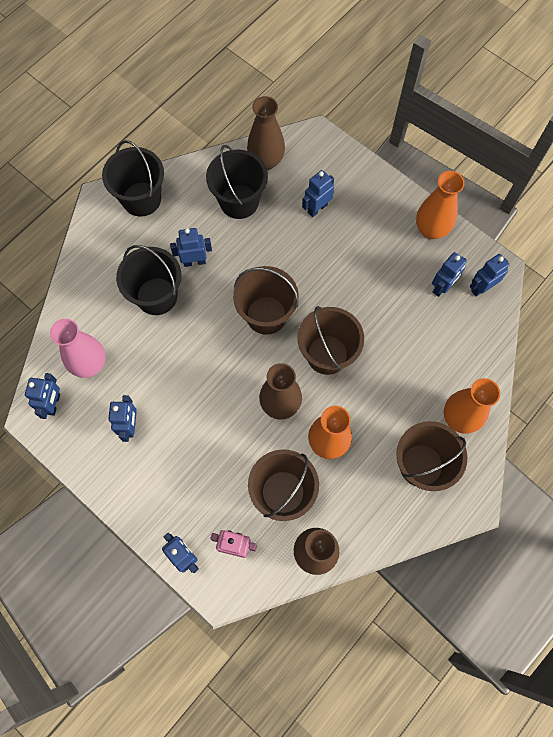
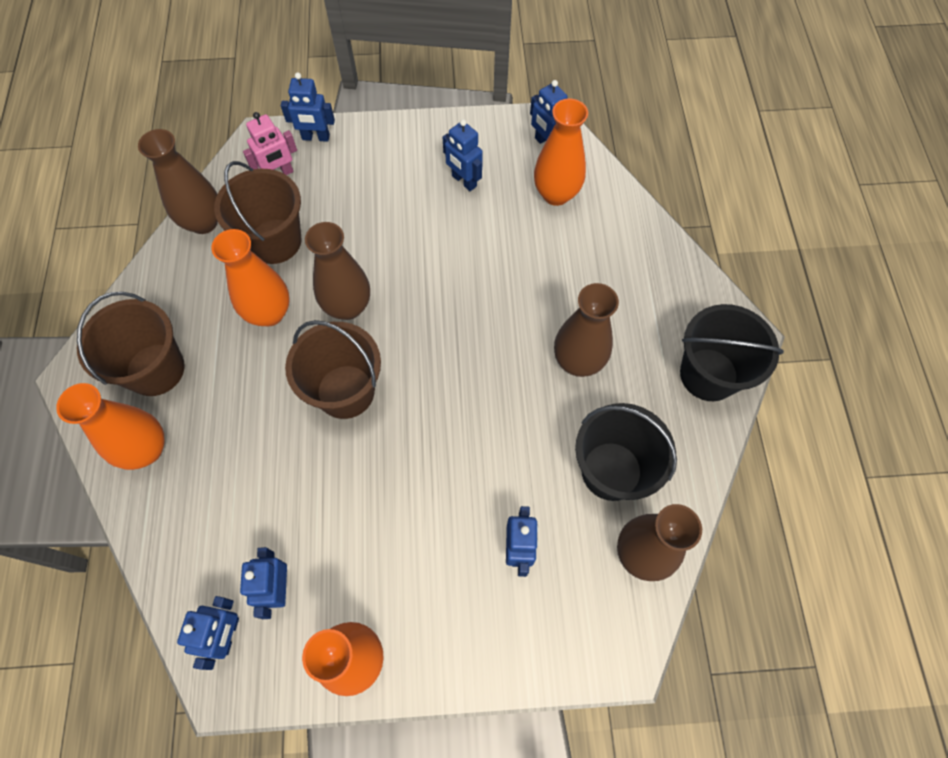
camera: 135 degrees right, 5 degrees down
(90, 364) = (556, 194): pink vase -> orange vase
(156, 296) = (572, 297): black bucket -> none
(194, 261) = (578, 361): blue robot -> brown vase
(266, 315) = (447, 375): brown bucket -> none

